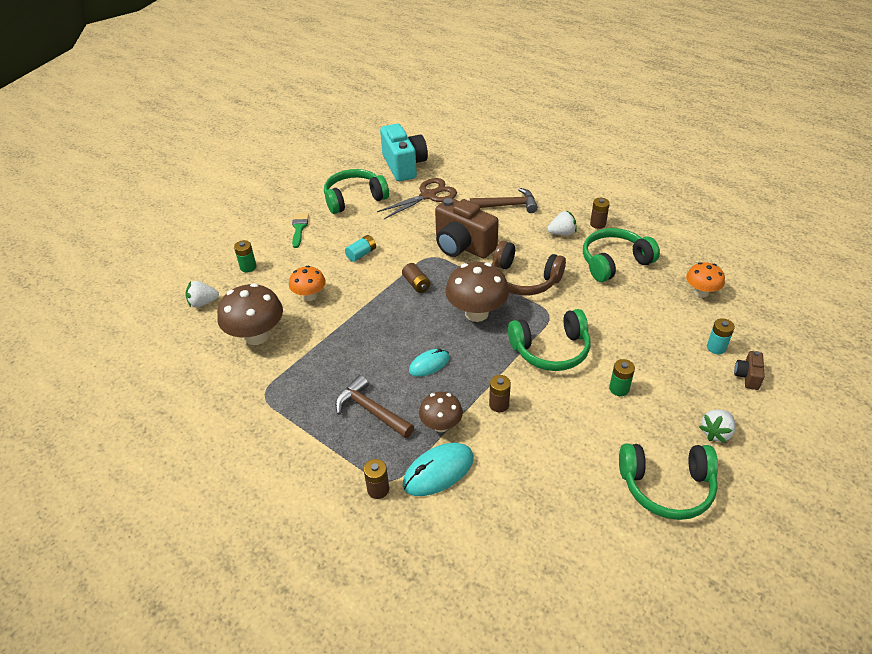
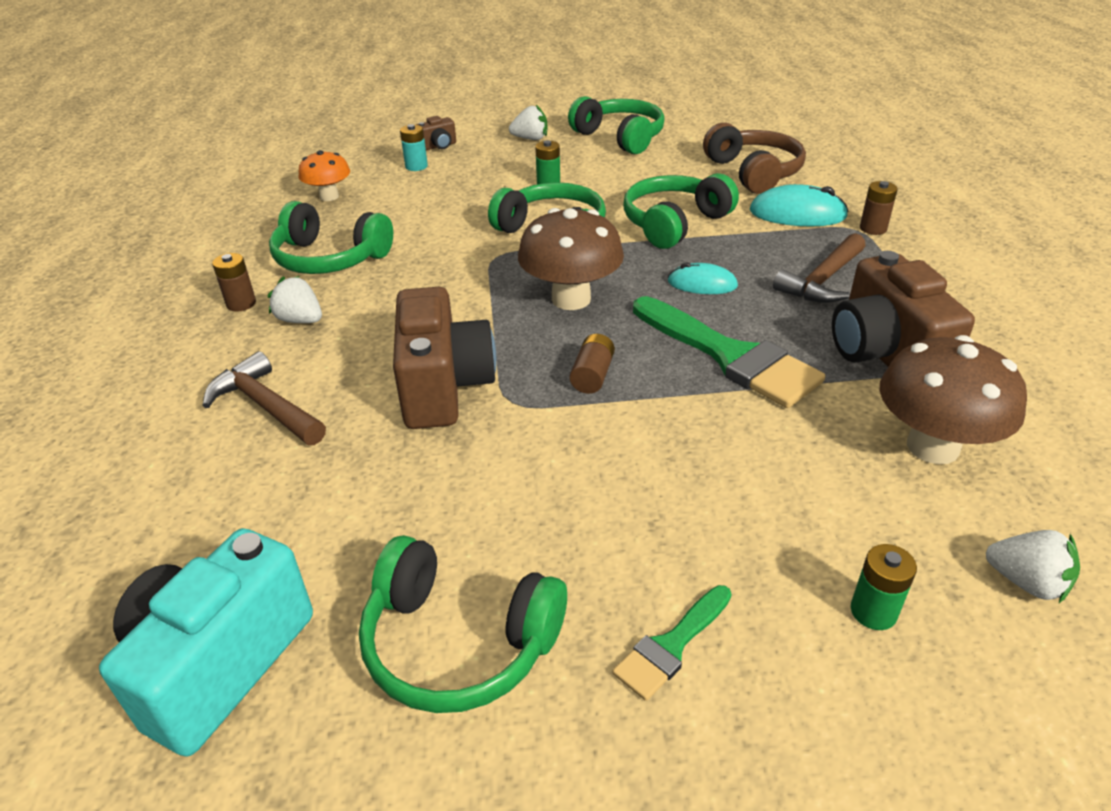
camera: 135 degrees left, 5 degrees down
(304, 375) = (884, 354): none -> brown camera
(309, 296) = (784, 460): orange mushroom -> none
(361, 254) = (612, 482): turquoise battery -> none
(371, 410) = (822, 280): brown hammer -> brown hammer turned 45 degrees clockwise
(372, 328) = (730, 356): none -> green brush
(428, 196) = (326, 525): brown scissors -> none
(441, 425) = (755, 237): brown mushroom -> none
(499, 404) = (674, 223): brown battery -> green headphones
(524, 279) = (453, 299): brown headphones -> brown headphones (753, 172)

